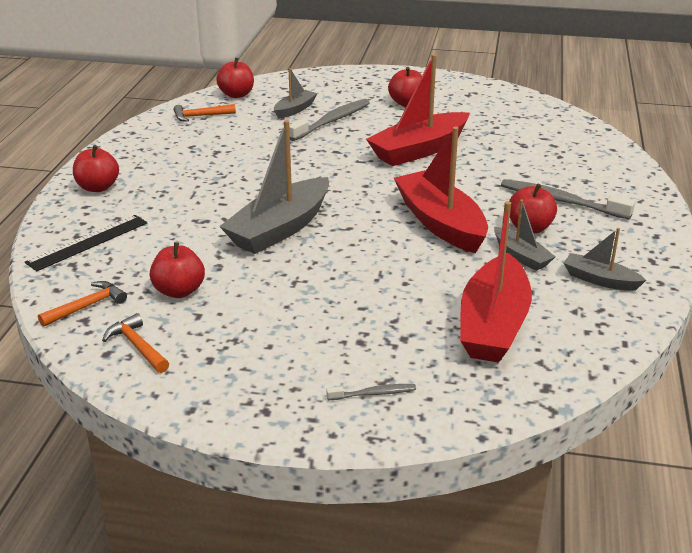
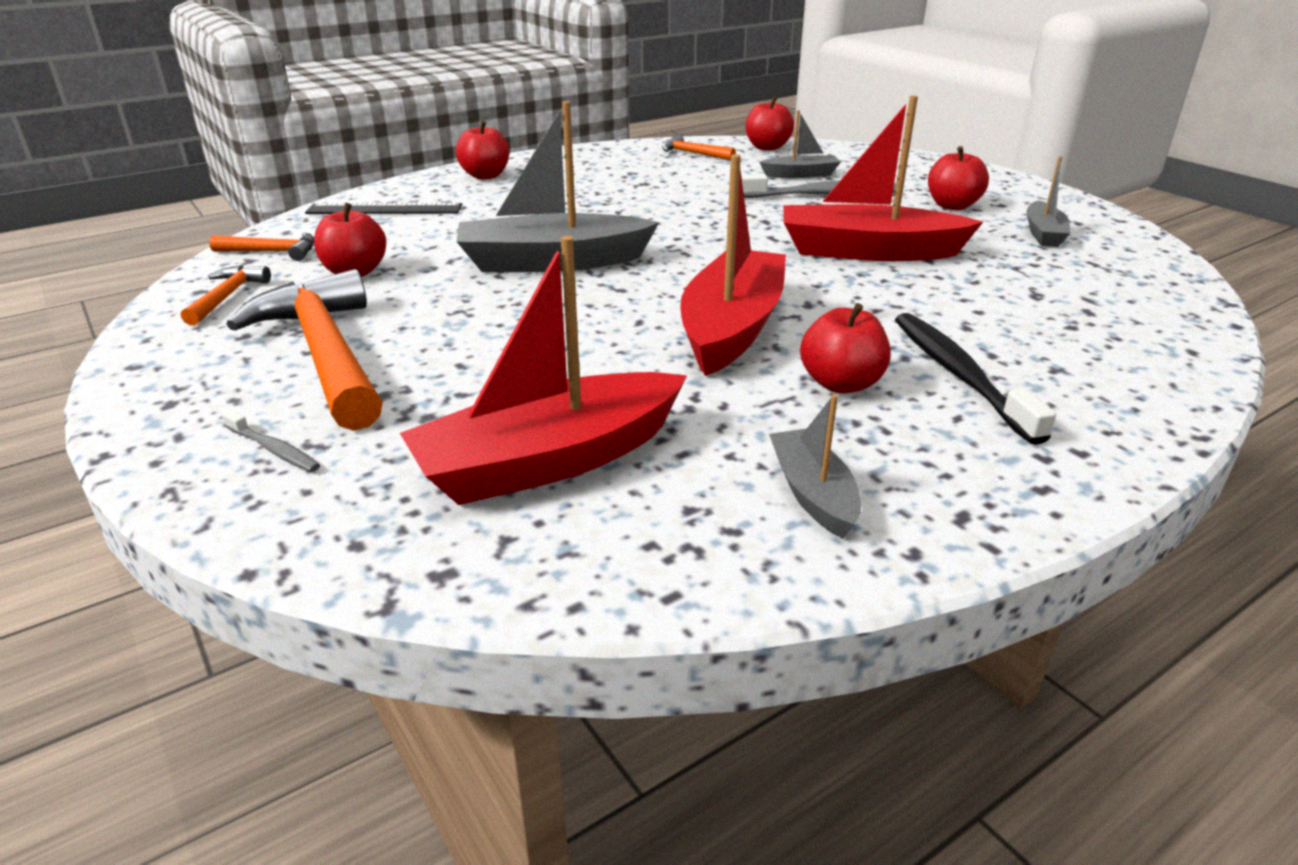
camera: 45 degrees right, 0 degrees up
(282, 341) = (325, 353): none -> orange hammer
(521, 256) = (758, 408): grey boat -> grey boat (1043, 234)
(561, 201) = (960, 375): grey toothbrush -> black toothbrush

